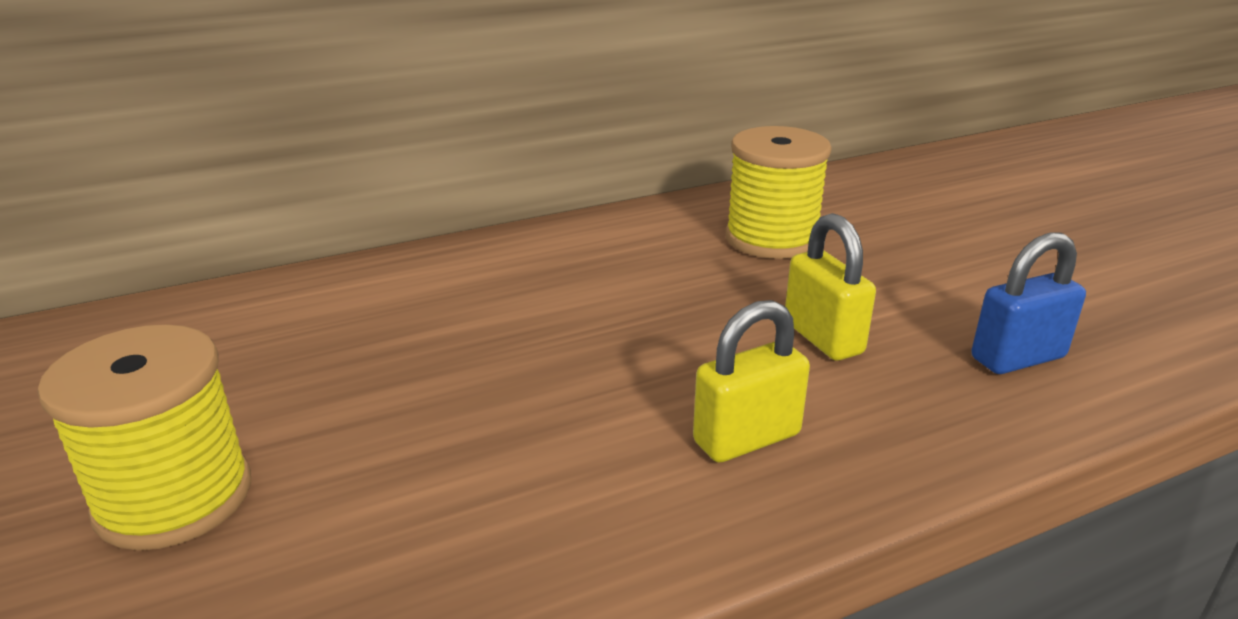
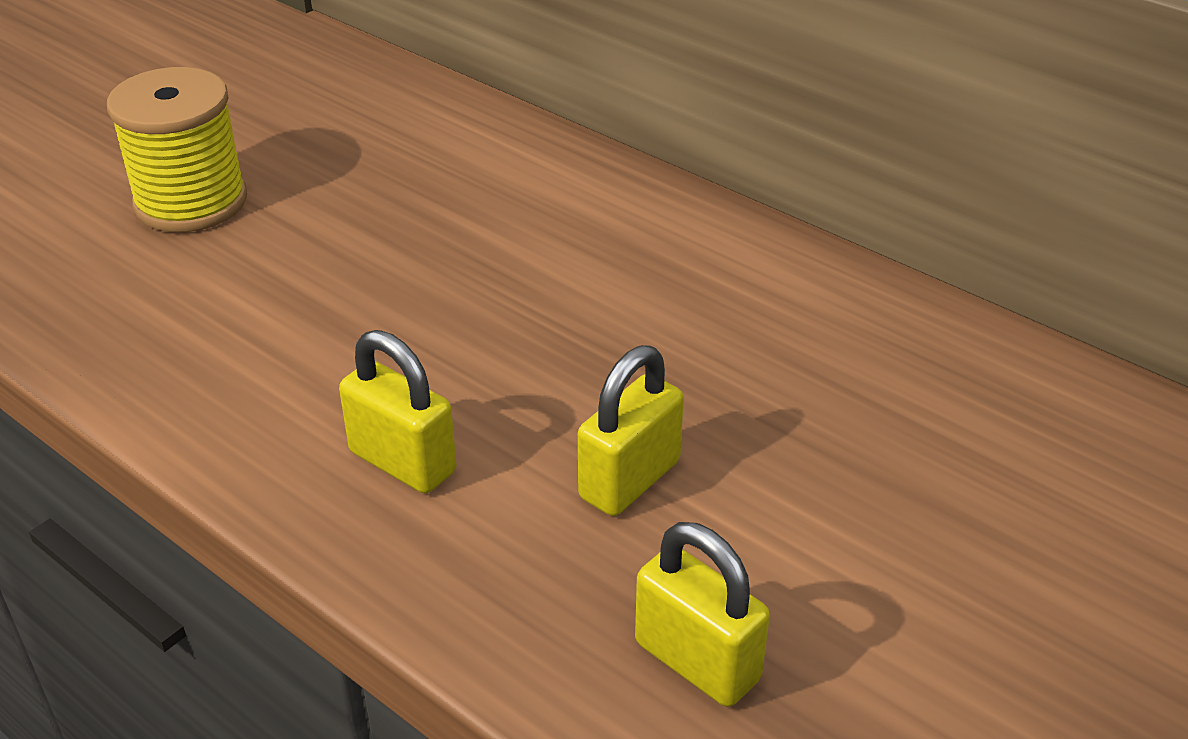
camera: 65 degrees right, 10 degrees up
(771, 238) = (856, 388): yellow spool -> none
(1017, 358) = (697, 661): blue padlock -> yellow padlock

